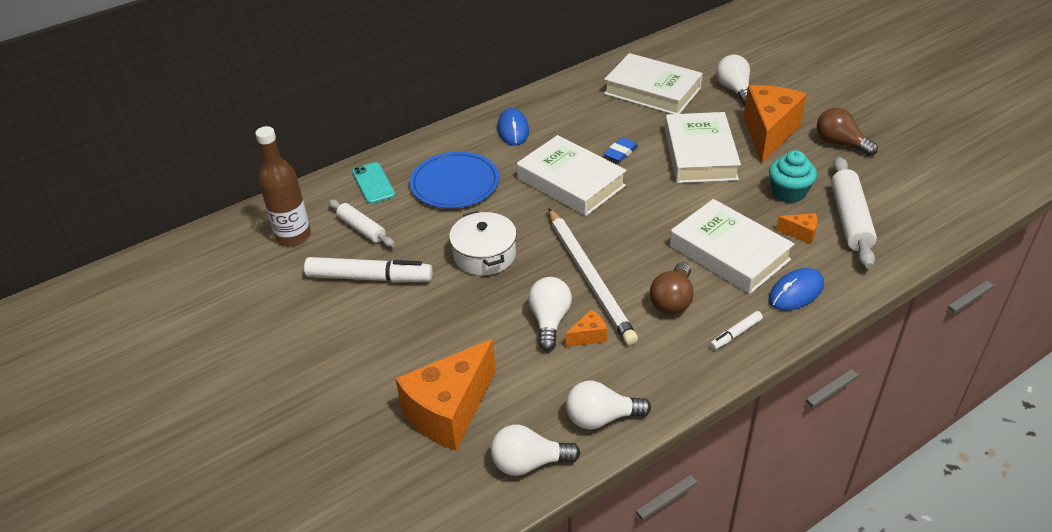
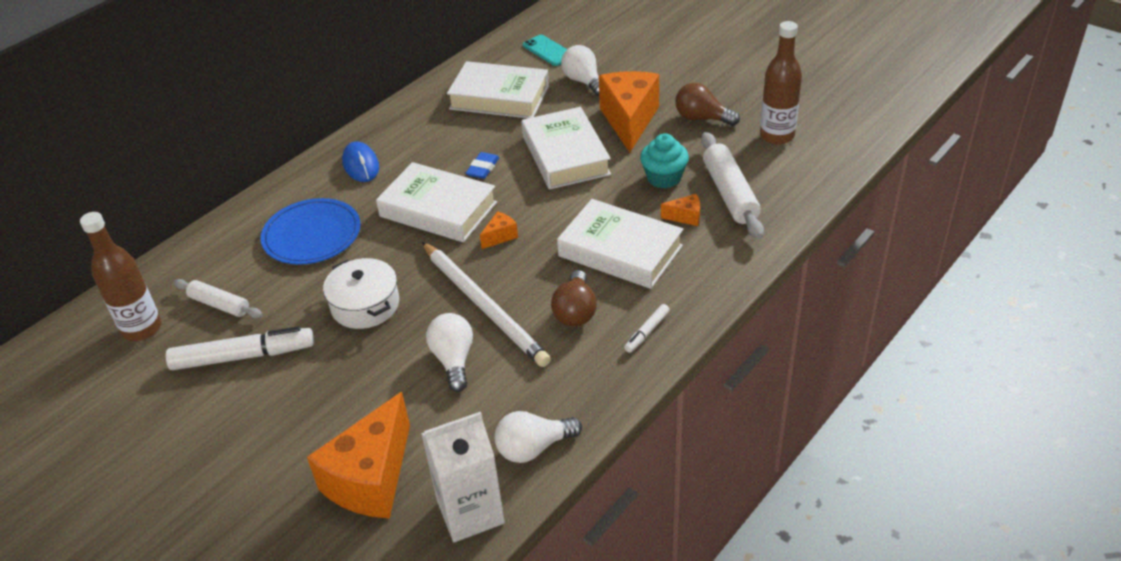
camera: 15 degrees left, 0 degrees up
(373, 183) = (219, 252): turquoise phone -> turquoise phone (548, 51)
(529, 463) = (470, 512): white light bulb -> white carton
(588, 336) = (498, 367): orange cheese -> orange cheese (500, 236)
(796, 292) = (695, 277): blue mouse -> none
(911, 173) = (777, 136): none -> brown bottle

